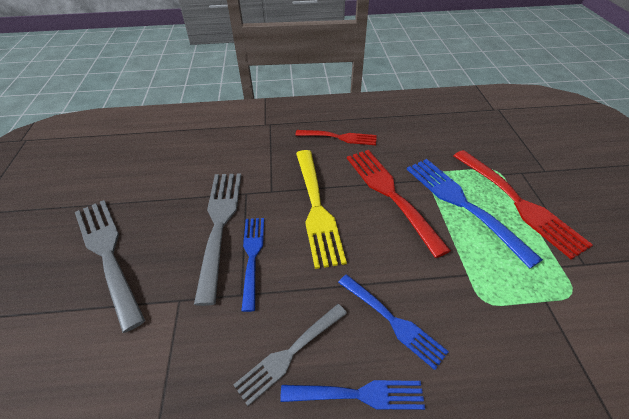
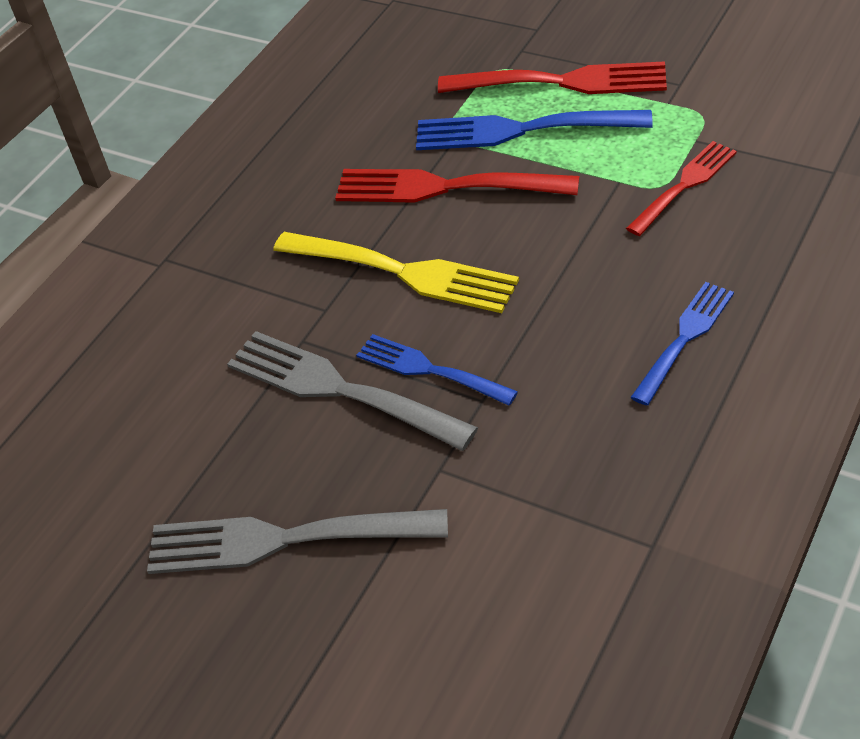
camera: 50 degrees left, 0 degrees up
(289, 354) = (598, 379): grey fork -> none
(340, 137) = (284, 189): red fork -> red fork (684, 185)
(393, 321) = (626, 272): blue fork -> none

